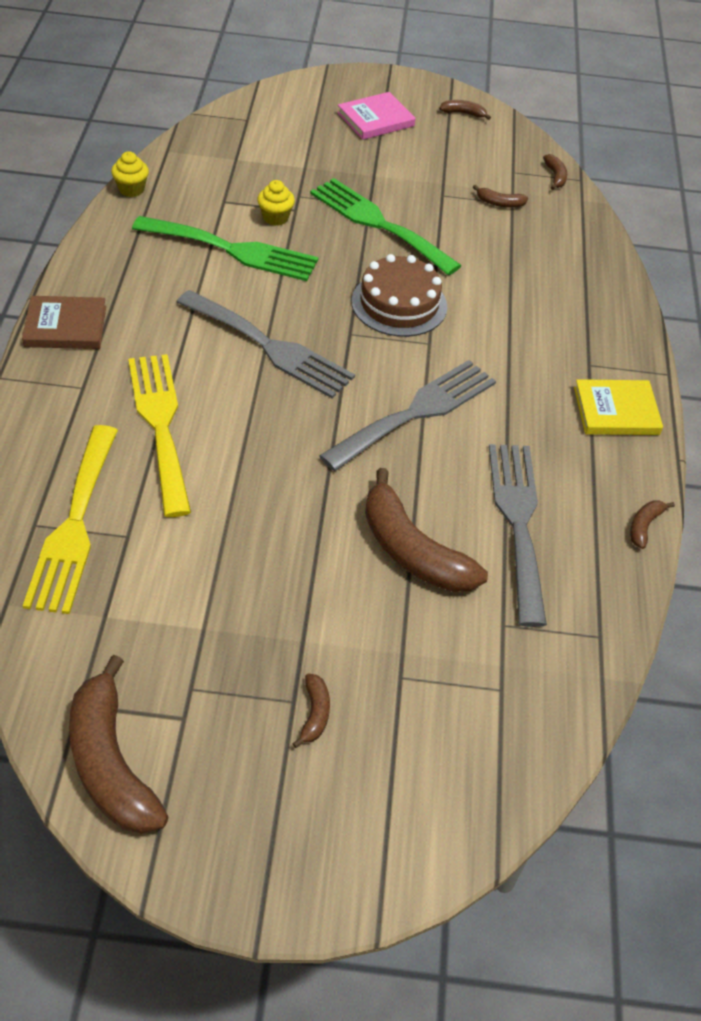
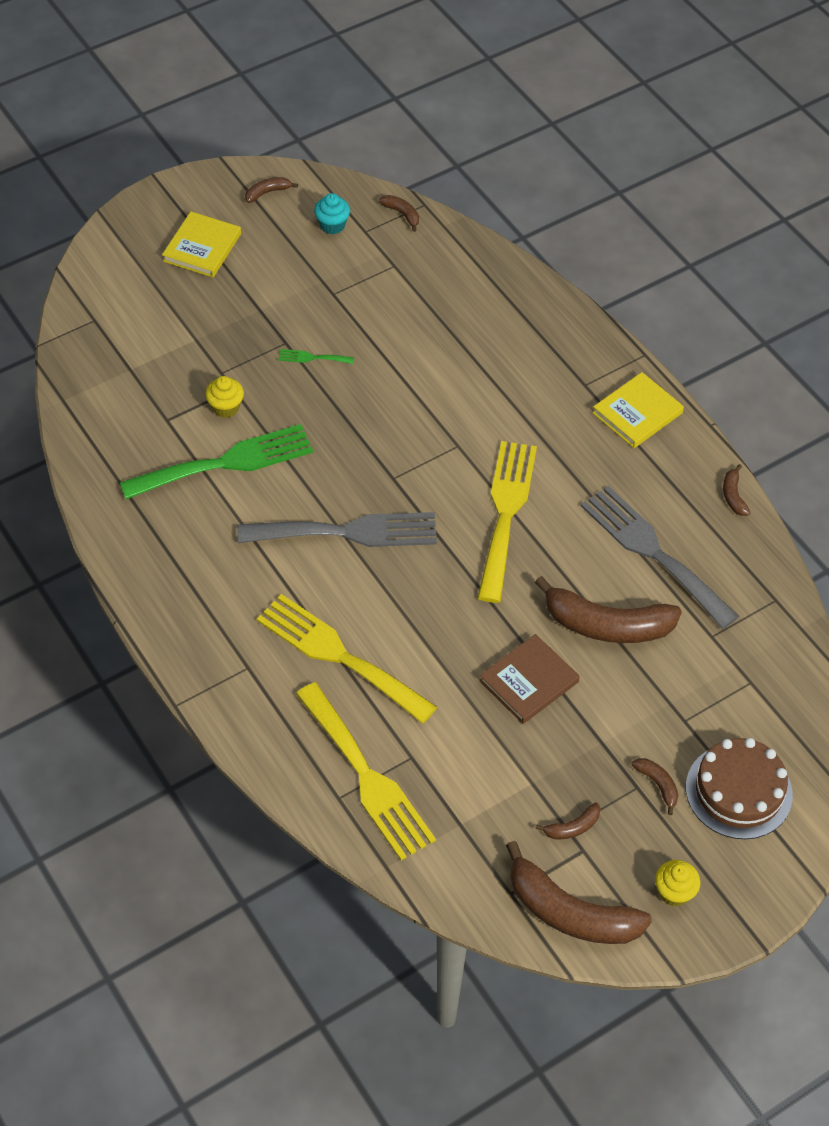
camera: 35 degrees left, 5 degrees up
(65, 326) = (174, 625): brown book -> brown book (529, 681)
(131, 189) = (78, 460): yellow cupcake -> yellow cupcake (674, 892)
(375, 119) = (202, 247): pink book -> yellow book
(378, 224) = (312, 358): green fork -> green fork, size x0.40
(399, 304) = (402, 425): brown cake -> brown cake (738, 791)
(416, 412) = (505, 513): grey fork -> yellow fork
(491, 156) = (332, 225): none -> turquoise cupcake
(499, 203) = (384, 272): brown banana -> brown banana (572, 827)

